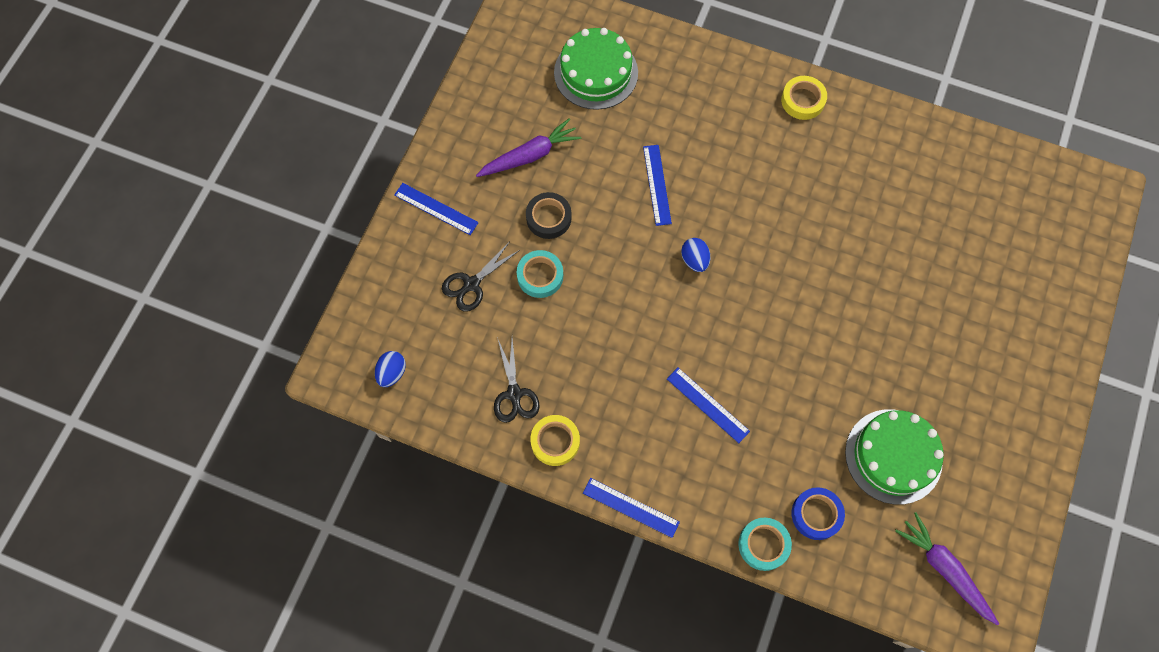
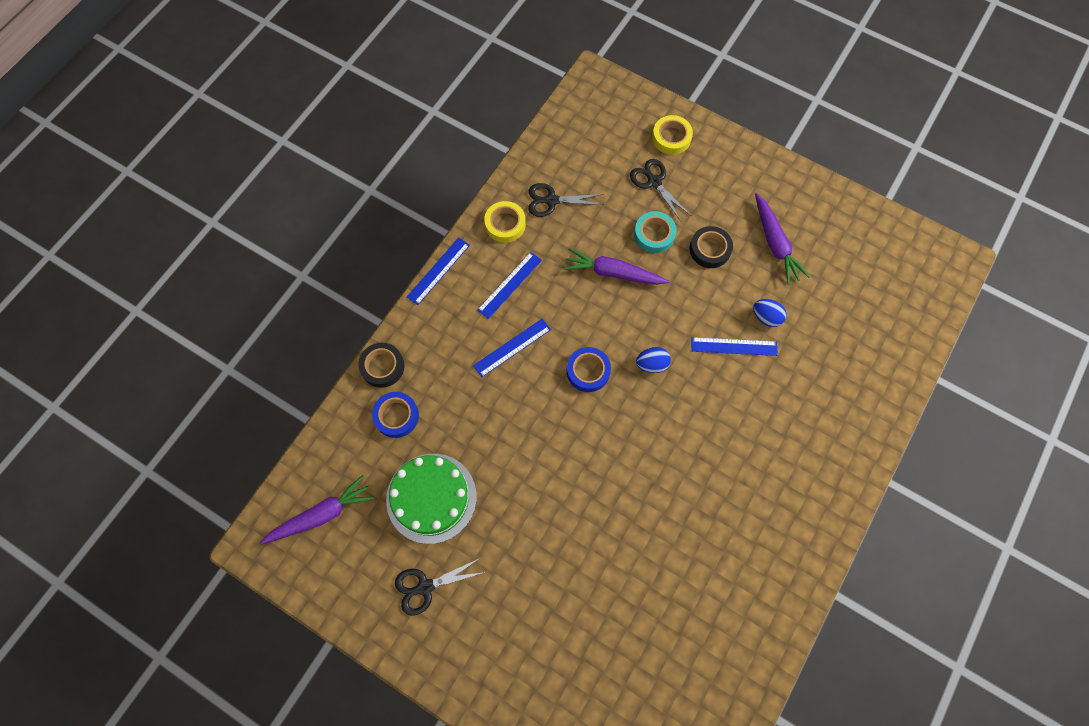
camera: 100 degrees right, 0 degrees up
(392, 373) = (585, 118): blue egg -> blue egg (766, 317)
(436, 209) = (729, 164): blue ruler -> blue ruler (509, 285)
(596, 72) = (862, 314): green cake -> none
(596, 312) = (613, 273): none -> purple carrot
(716, 321) = (588, 371): none -> blue tape
(763, 545) = (382, 366): turquoise tape -> black tape
(802, 100) = (819, 508): yellow tape -> yellow tape (671, 138)
(982, 443) = (425, 587): none -> black scissors

